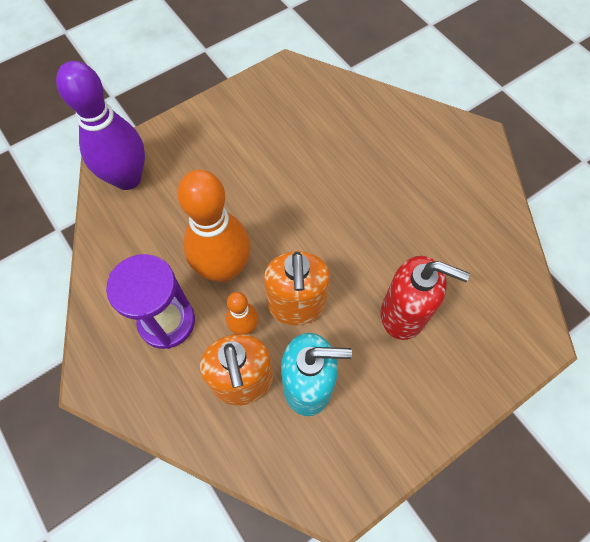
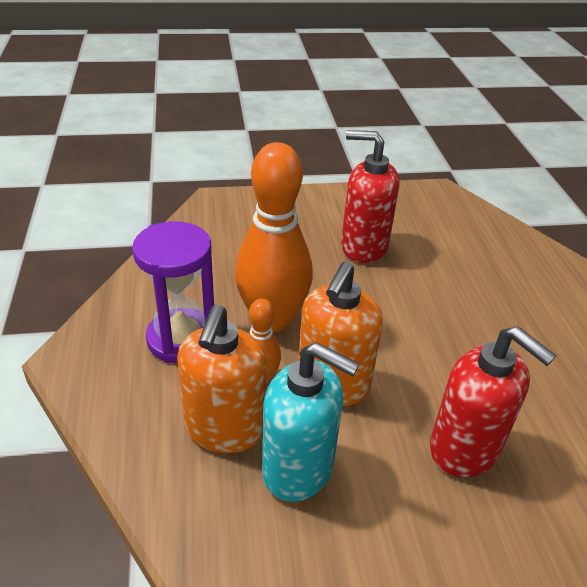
camera: 25 degrees right, 25 degrees down
(127, 178) = (226, 217): purple bowling pin -> none
(255, 160) = (363, 247): none -> red soap dispenser

